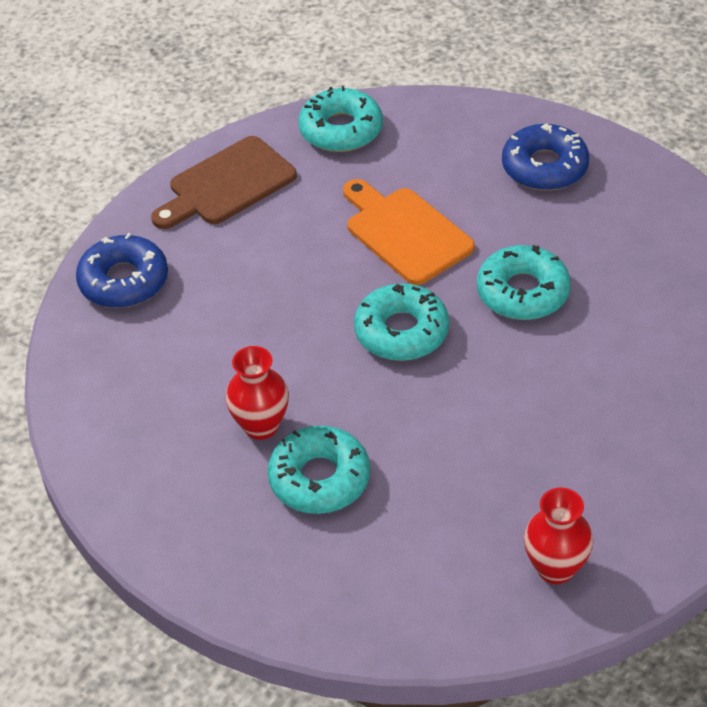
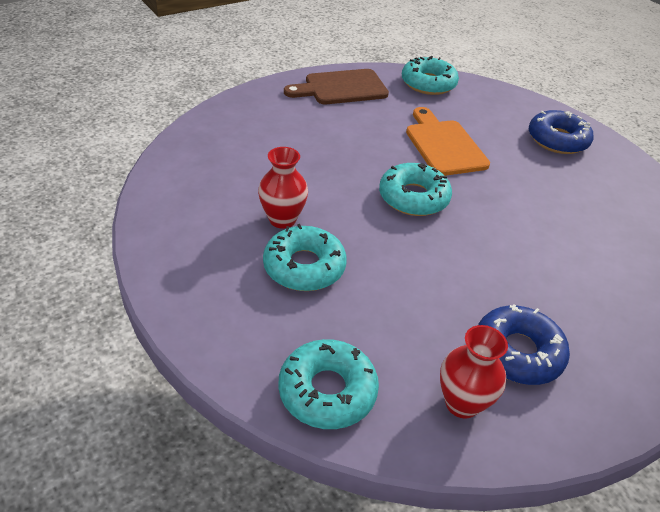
camera: 15 degrees right, 5 degrees down
(124, 281) = (246, 114): blue donut -> blue donut (517, 352)
(522, 292) = (513, 203): turquoise donut -> turquoise donut (327, 391)

